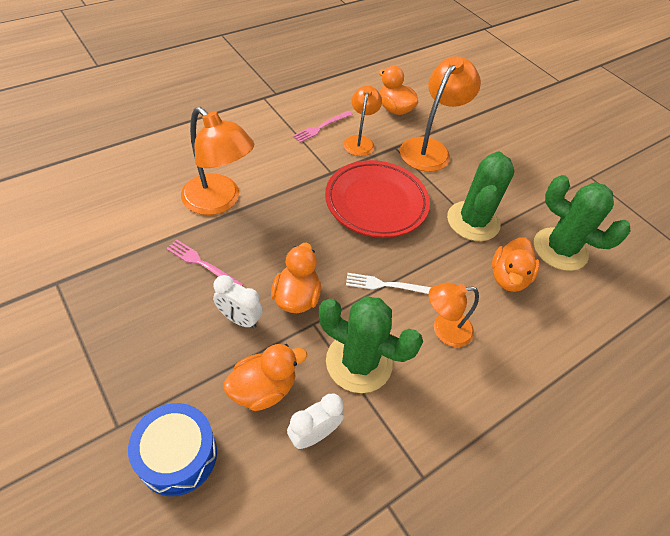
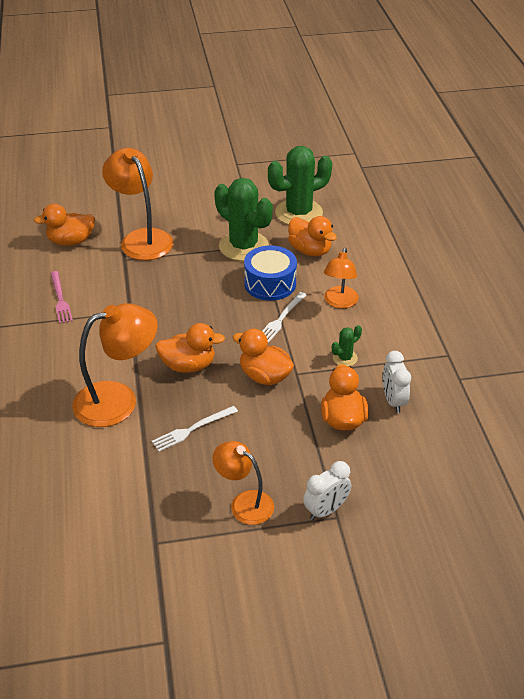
camera: 60 degrees left, 10 degrees down
(178, 455) = (378, 483): blue drum -> blue drum (270, 283)
(202, 264) = (192, 429): pink fork -> white fork
(239, 319) = (268, 418): white clock -> white clock (326, 510)
(283, 234) = (188, 365): none -> orange duck
(359, 362) = (345, 358): green cactus -> green cactus, size x0.44
(360, 141) = (100, 279): orange lamp -> orange lamp (244, 503)
(376, 202) = (187, 295): red plate -> none

